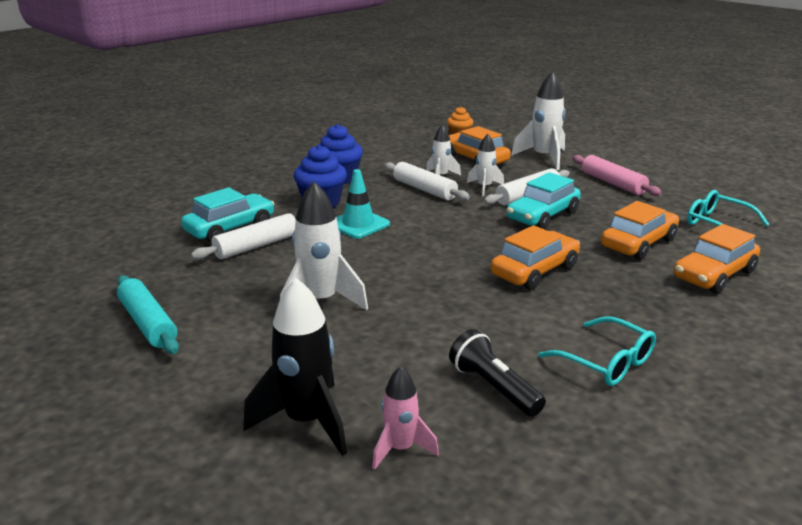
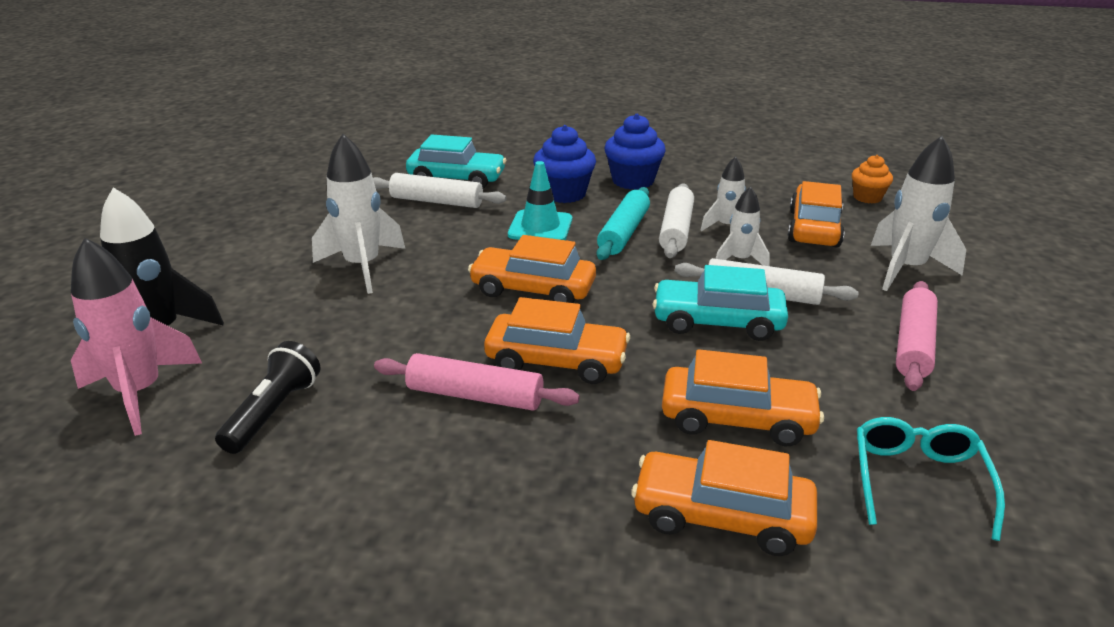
camera: 55 degrees right, 5 degrees up
(148, 323) = (264, 214): turquoise rolling pin -> turquoise rolling pin (624, 233)
(400, 449) = (140, 393): pink rocket -> pink rocket, size x1.70
(440, 252) = (533, 289): none -> orange car
(547, 307) = (475, 396): none -> pink rolling pin
(606, 362) = (380, 475): turquoise glasses -> none

